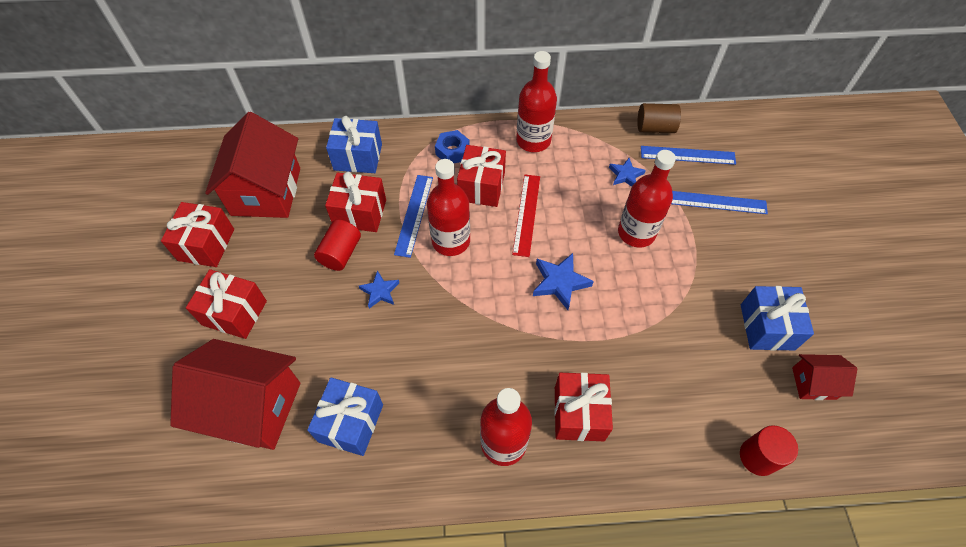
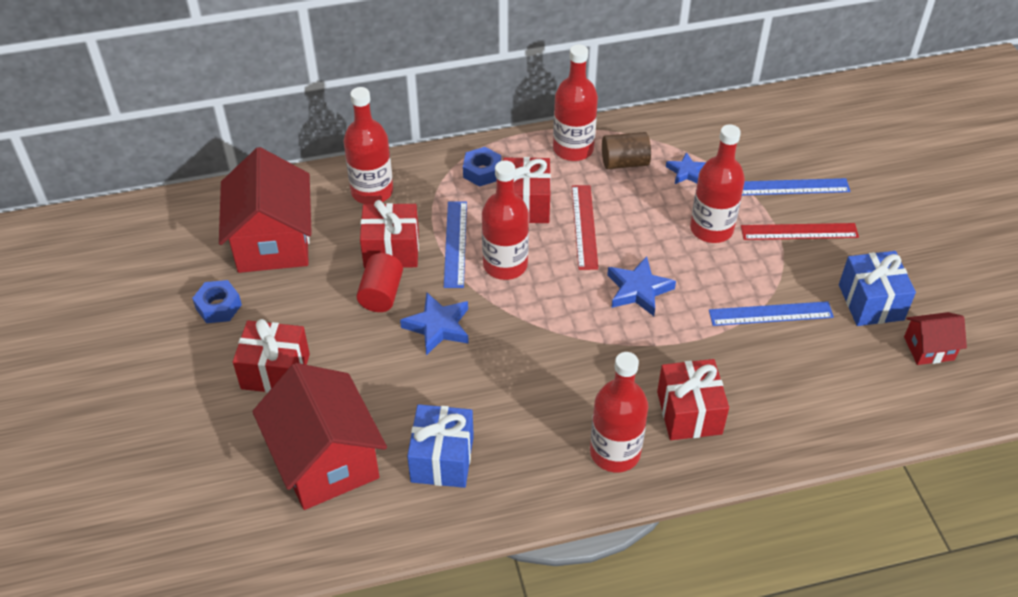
camera: 10 degrees left, 10 degrees down
(206, 244) = (218, 306): red gift -> blue nut
(252, 407) = (326, 460): red house -> red house turned 60 degrees clockwise
(358, 157) = (372, 191): blue gift -> red bottle
(380, 291) = (438, 327): blue star -> blue star, size x1.52
(655, 128) = (709, 119): brown cylinder -> brown cylinder (624, 162)
(687, 155) = (751, 143): blue ruler -> blue ruler (770, 314)
(714, 246) = (799, 231): none -> red ruler
(758, 457) = (884, 424): red cylinder -> none

